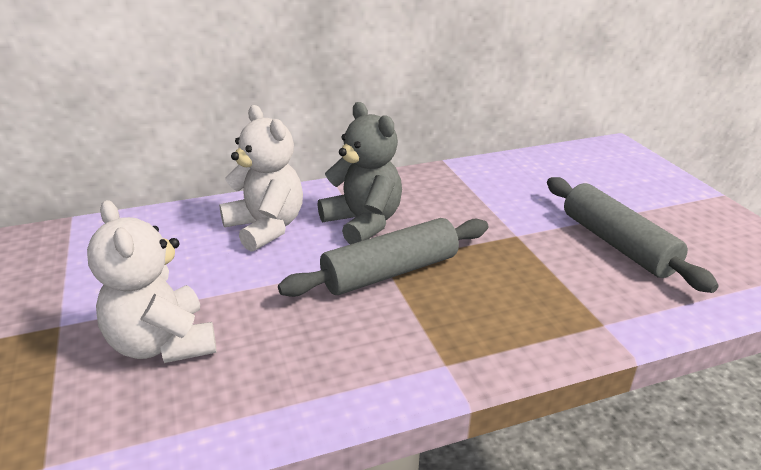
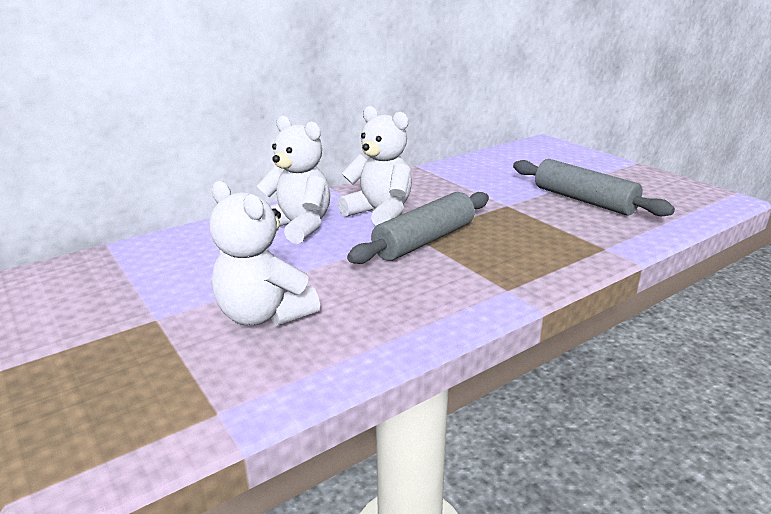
camera: 15 degrees left, 5 degrees down
(363, 223) = (380, 213): grey teddy bear -> white teddy bear

